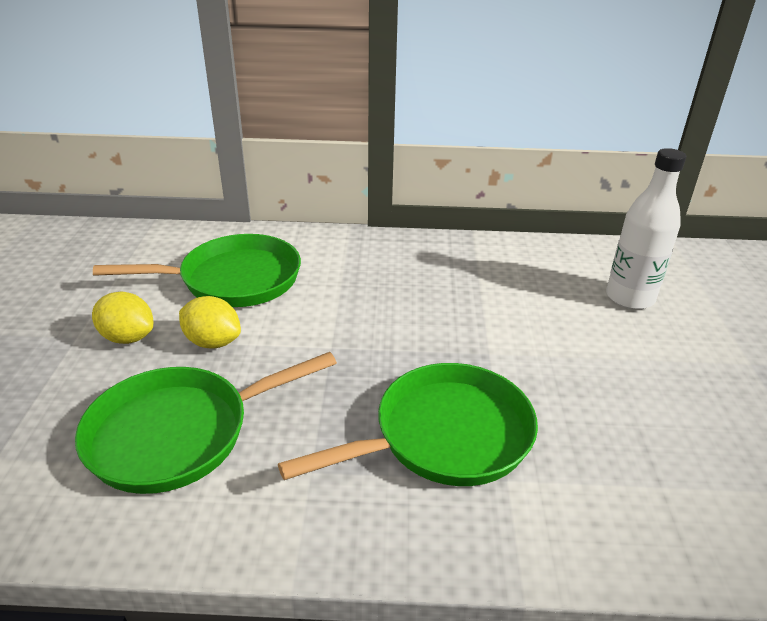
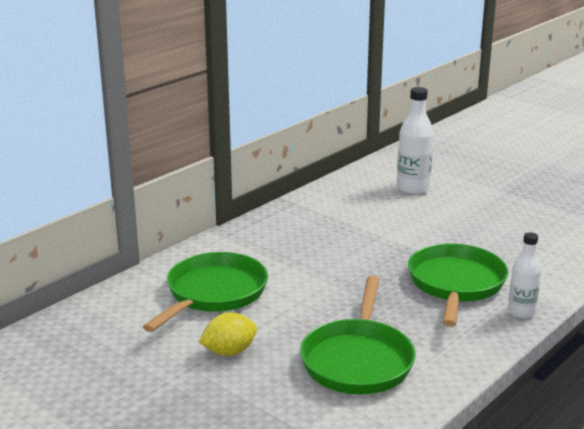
camera: 50 degrees left, 10 degrees down
(213, 342) = (279, 323): yellow lemon -> none
(443, 539) = (521, 312): none -> white bottle

